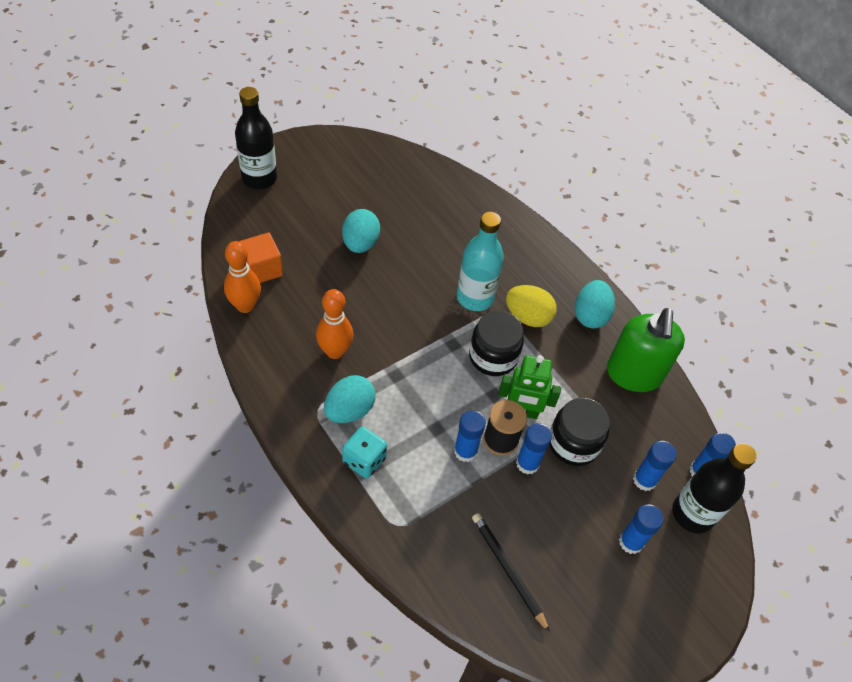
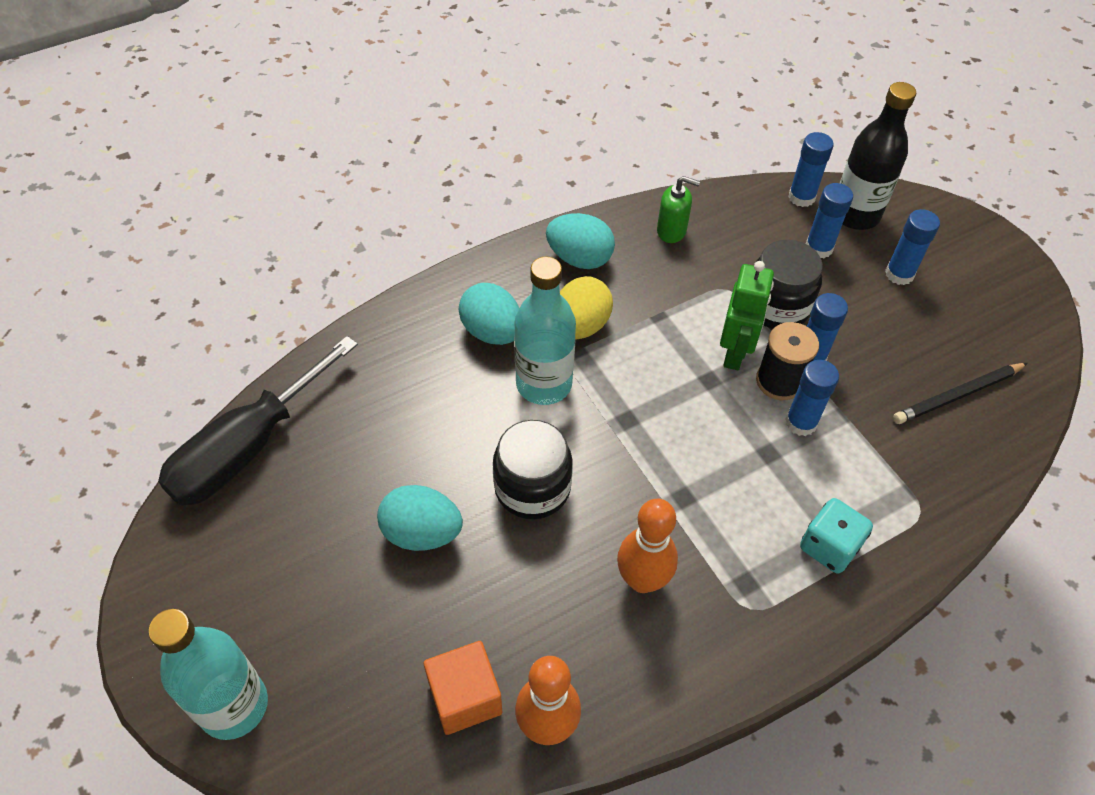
camera: 80 degrees left, 0 degrees up
(259, 179) = (234, 706): black bottle -> turquoise bottle
(349, 410) = (748, 563): turquoise egg -> turquoise egg (492, 332)
(409, 163) = (247, 448): none -> black screwdriver
(493, 357) = (648, 374): black jar -> black jar (532, 488)
(634, 374) = (671, 231): green soap dispenser -> green soap dispenser, size x0.51

